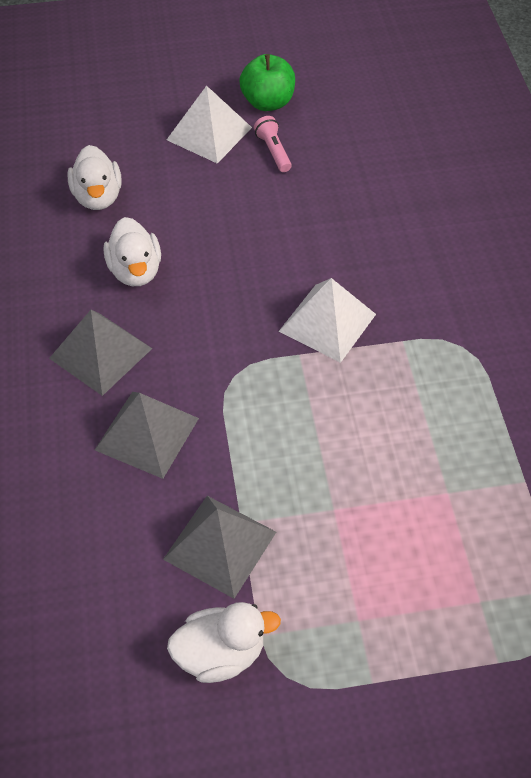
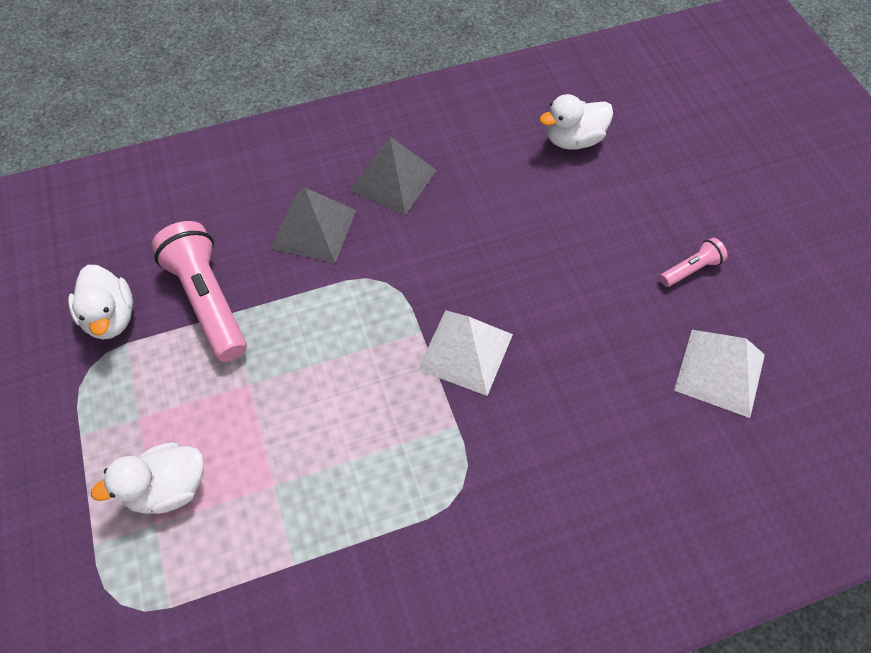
camera: 80 degrees right, 5 degrees up
(135, 271) = (491, 185): white duck -> white duck (168, 488)
(209, 133) = (694, 209): white pyramid -> white pyramid (720, 372)
(220, 545) = (208, 300): grey pyramid -> pink flashlight
(268, 102) = (765, 253): green apple -> none

